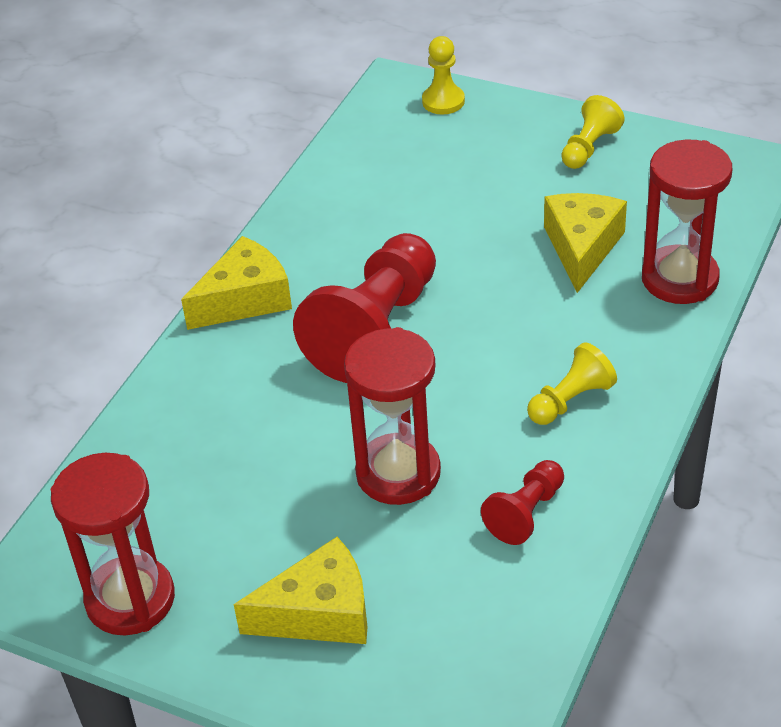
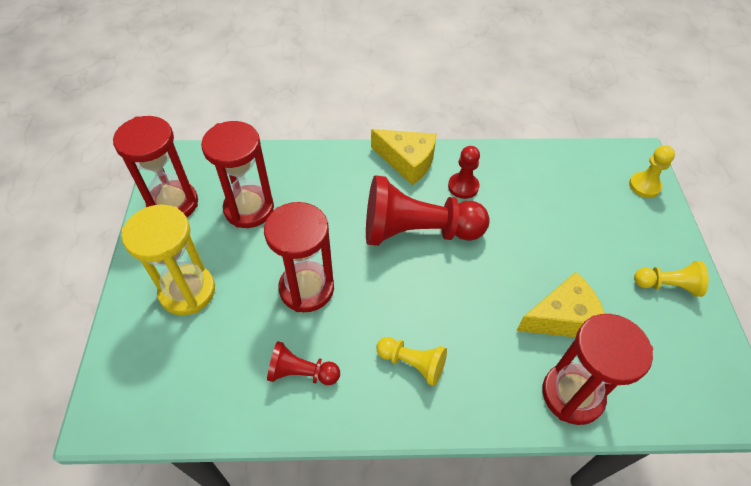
camera: 60 degrees right, 10 degrees up
(209, 503) = (249, 209): none -> red hourglass
(320, 613) = (187, 291): yellow cheese -> yellow hourglass
(331, 259) = (463, 186): none -> red pawn

